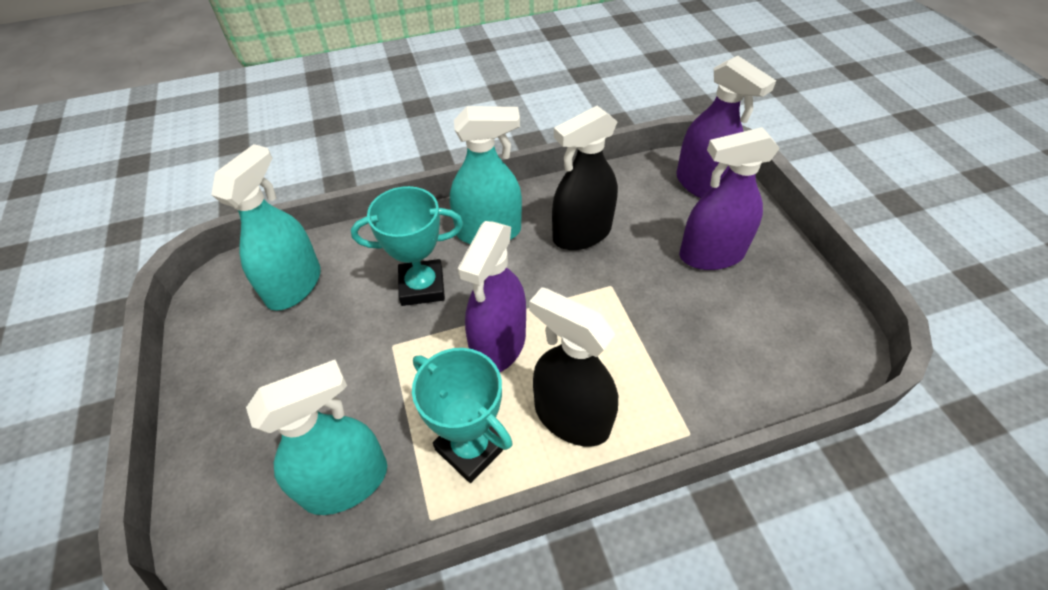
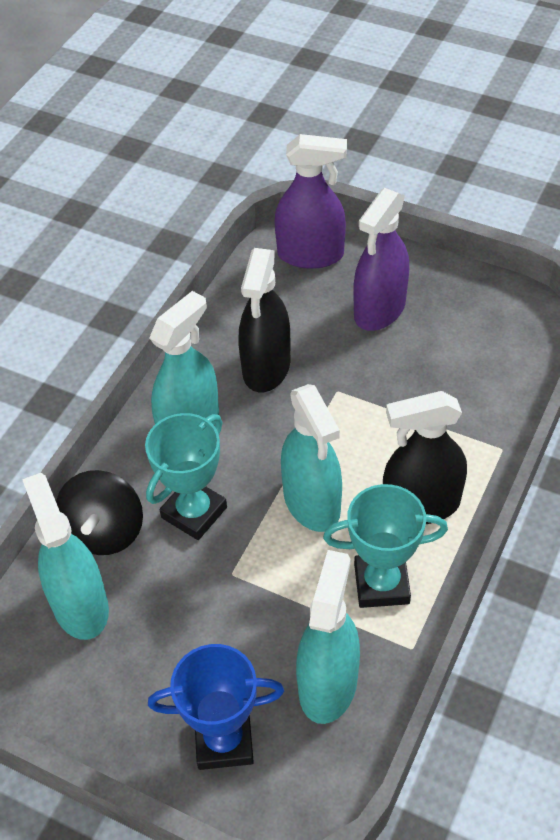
camera: 45 degrees left, 0 degrees up
(243, 450) = (224, 741): none -> blue trophy
(363, 254) = (104, 531): none -> black spinning top
(499, 345) = (312, 502): purple spray bottle -> turquoise spray bottle

